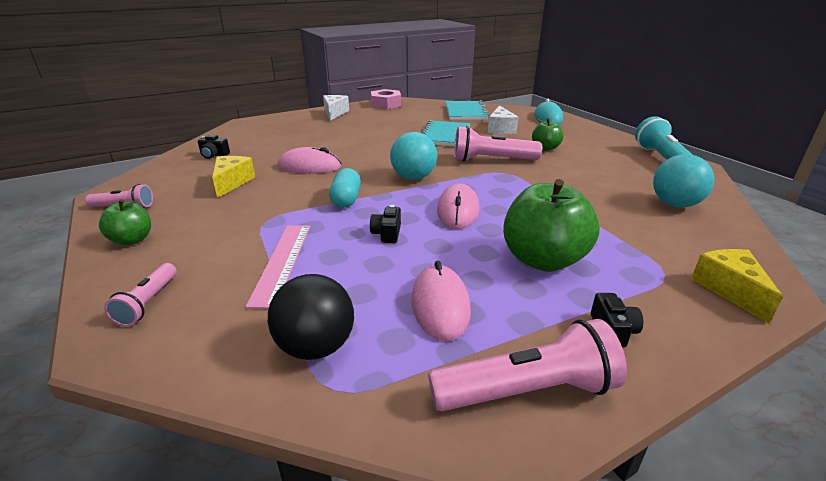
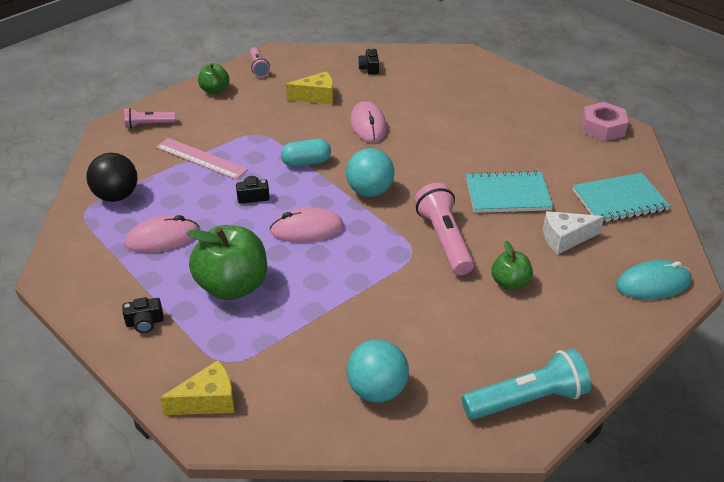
camera: 75 degrees right, 10 degrees up
(282, 262) = (201, 158): pink ruler -> pink ruler turned 45 degrees clockwise
(334, 113) = (536, 99): white cheese -> none
(527, 391) = (86, 283): pink flashlight -> none

